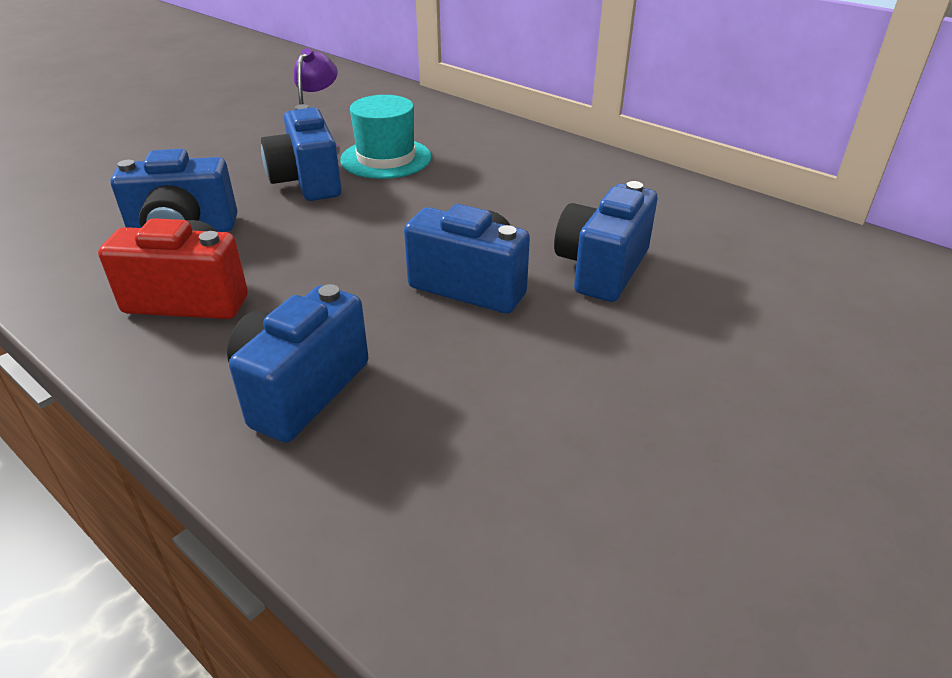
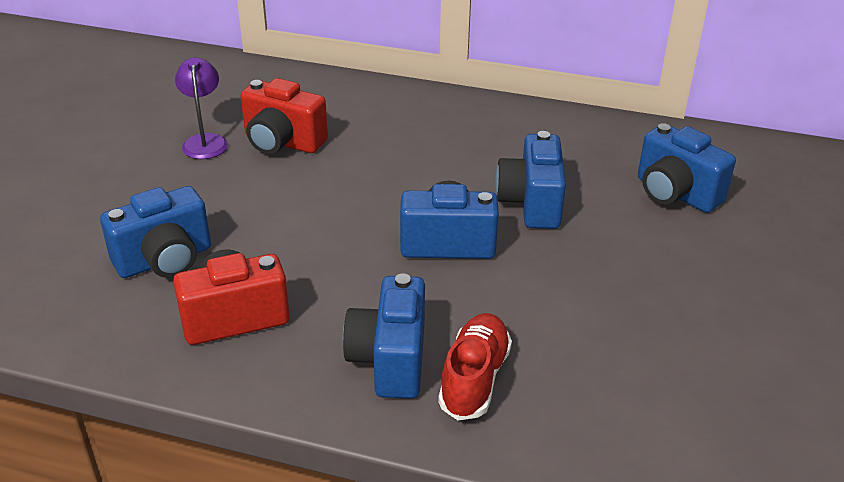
camera: 25 degrees left, 0 degrees up
(307, 182) = (232, 183): blue camera -> blue camera (675, 194)
(376, 444) = (474, 378): none -> red shoe
(386, 158) = (282, 142): turquoise hat -> red camera

